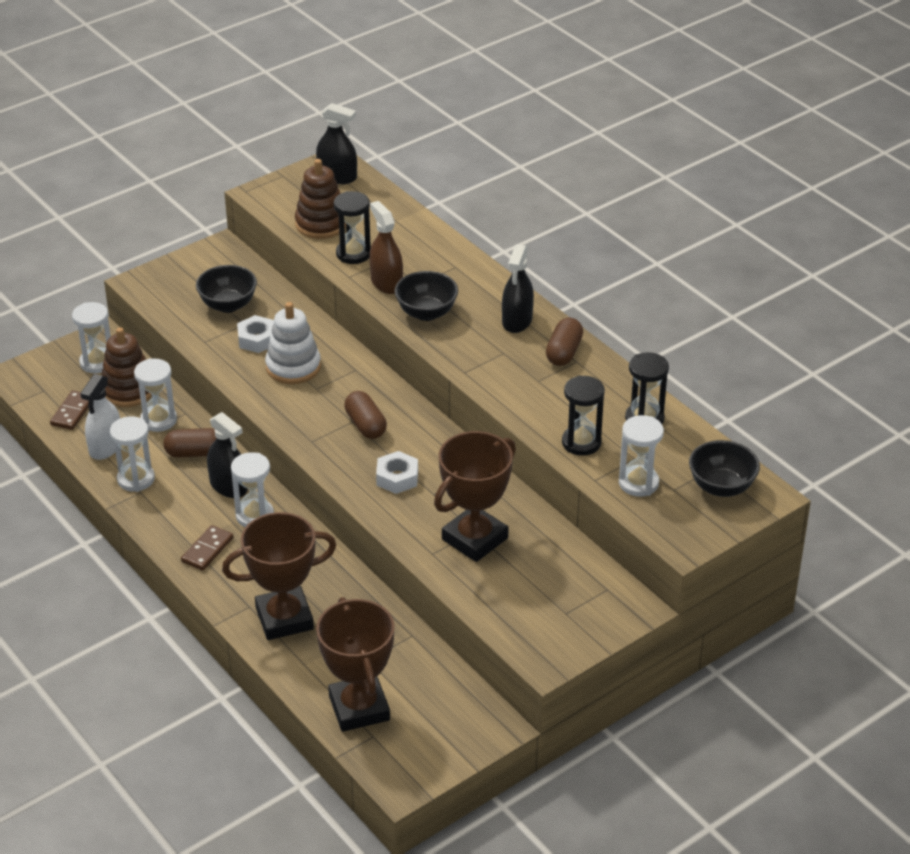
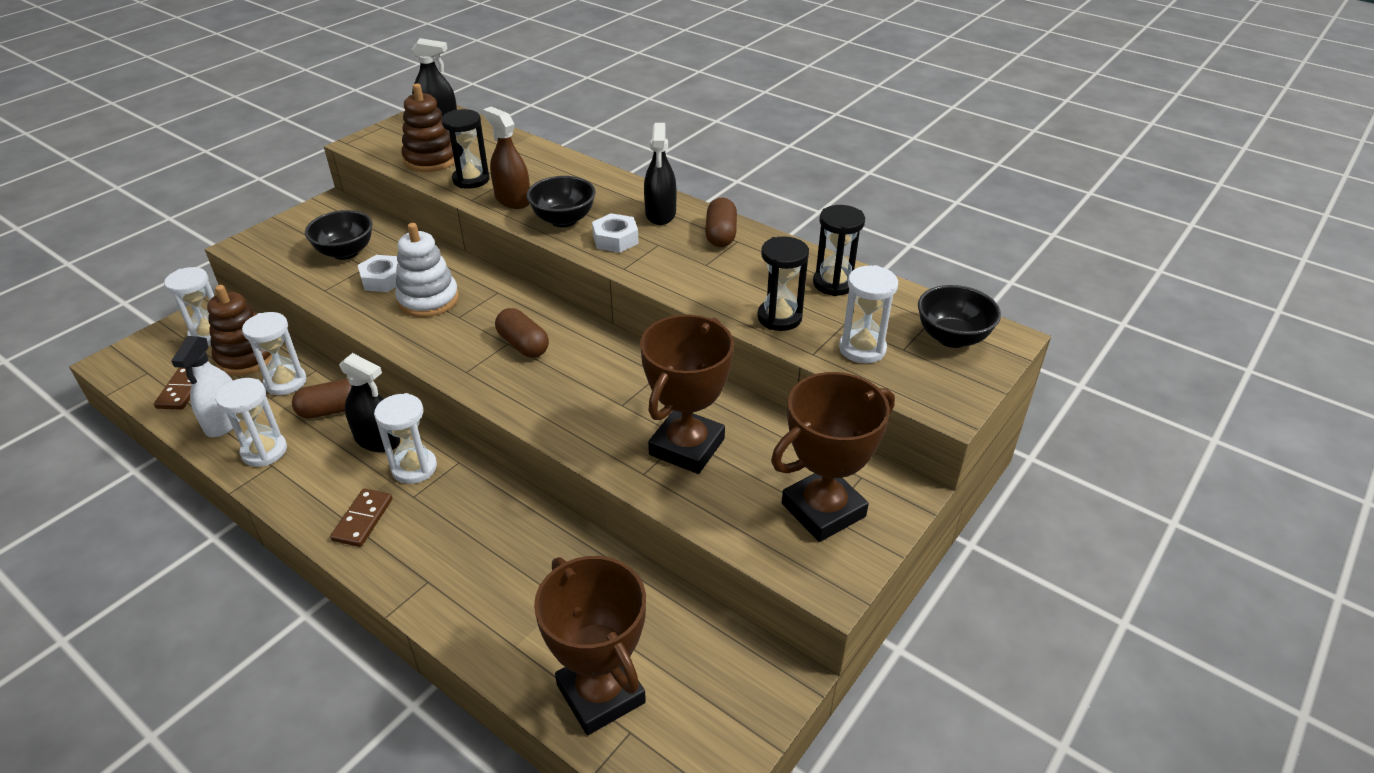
camera: 15 degrees left, 0 degrees up
(284, 618) = (475, 588): brown trophy -> brown trophy (823, 510)
(397, 478) = (575, 394): white nut -> white nut (615, 239)

